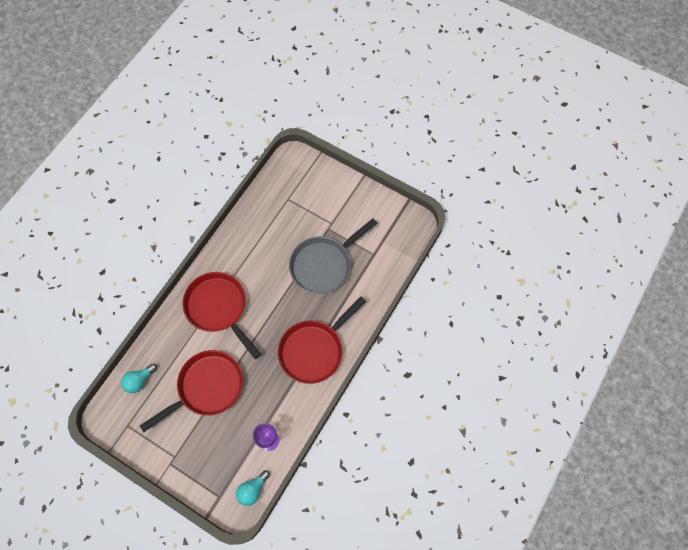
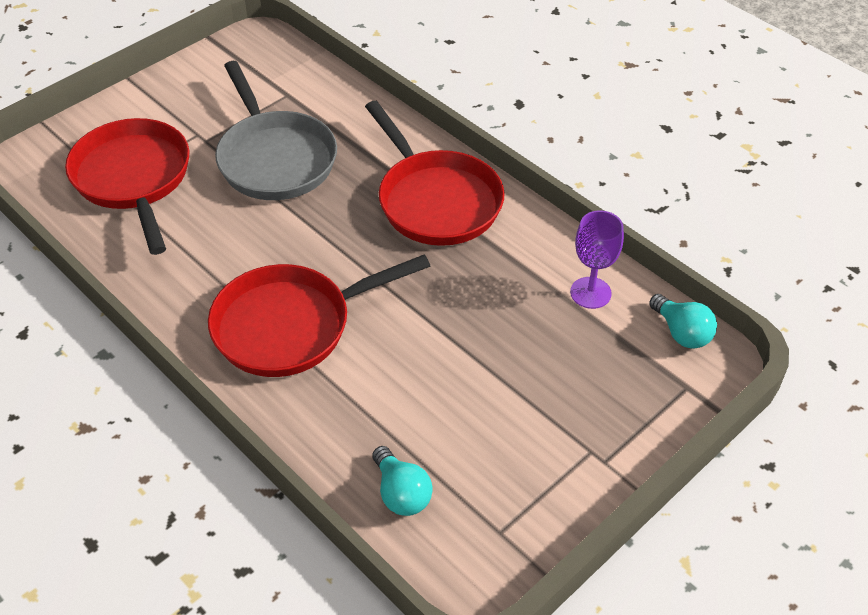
camera: 75 degrees left, 20 degrees down
(207, 387) = (456, 371): red pan -> red pan (134, 179)

